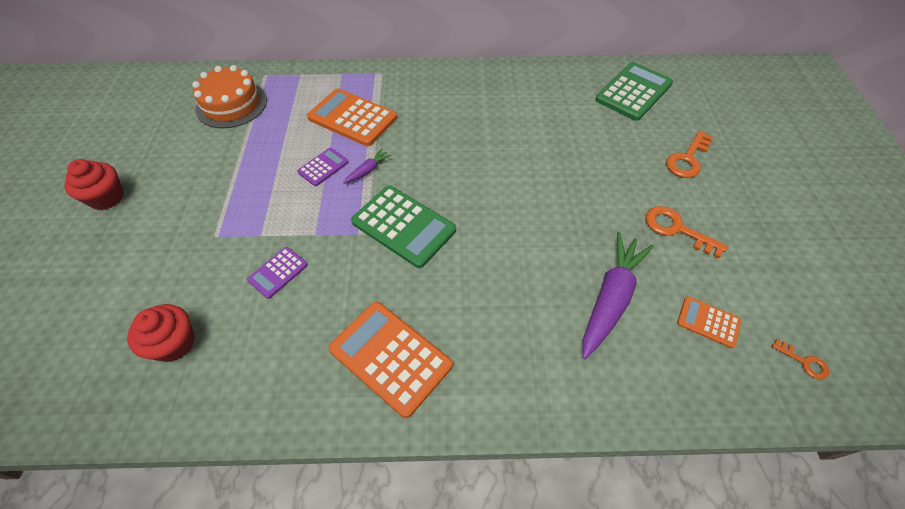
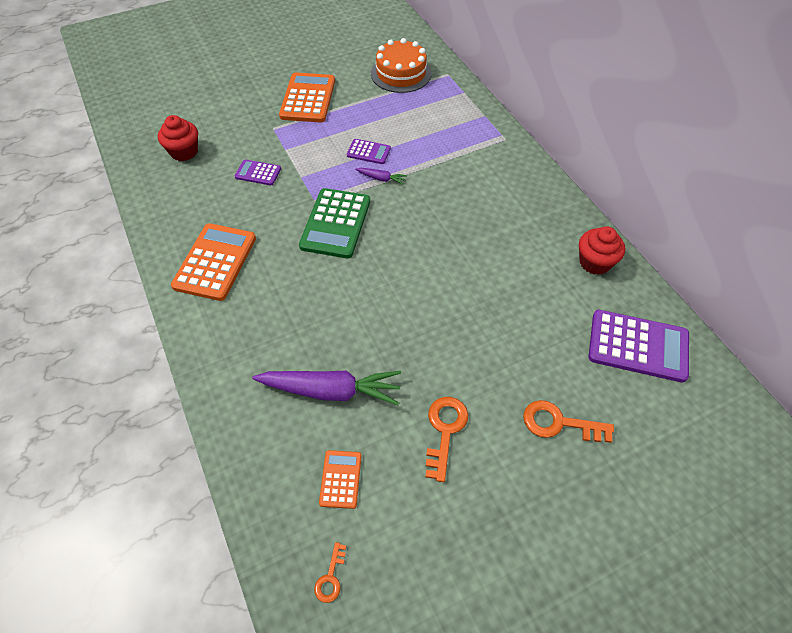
camera: 65 degrees right, 0 degrees up
(107, 197) = (277, 64): red cupcake -> red cupcake (595, 262)
(352, 118) = (434, 145): orange calculator -> orange calculator (308, 98)
(633, 92) = (638, 346): green calculator -> purple calculator

